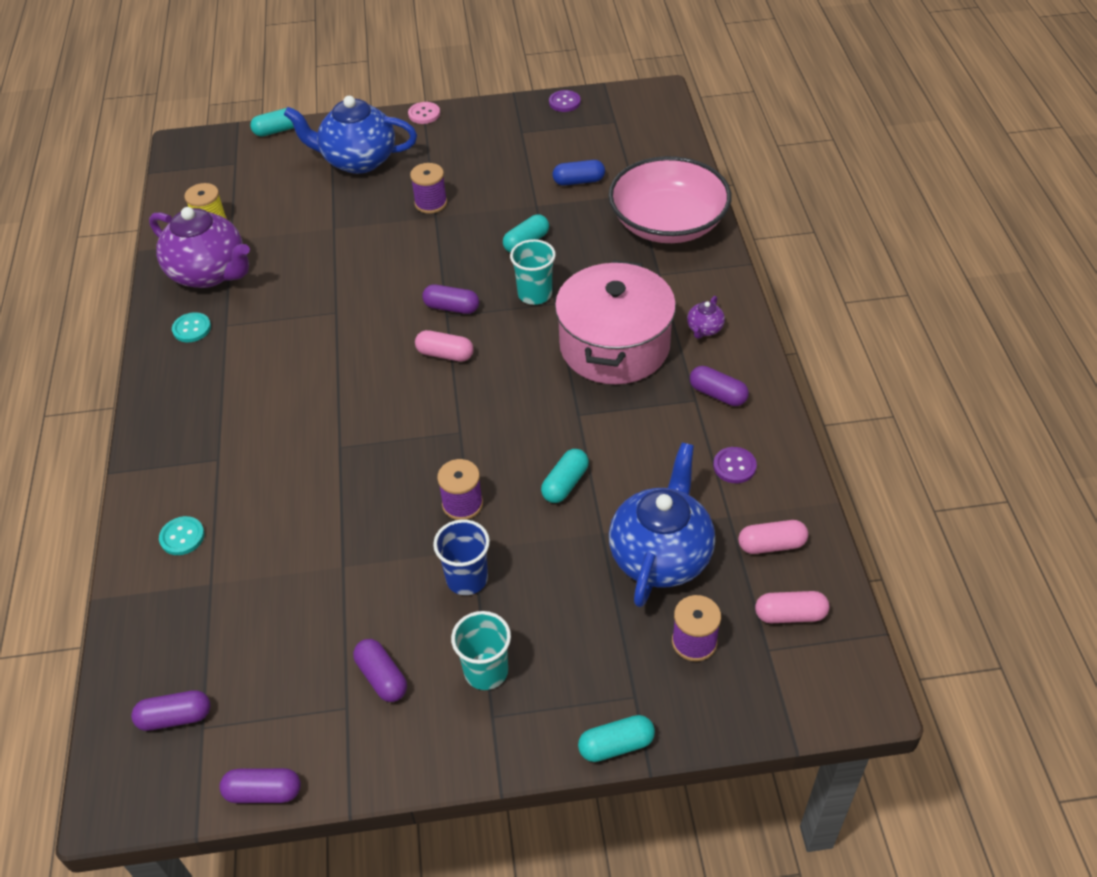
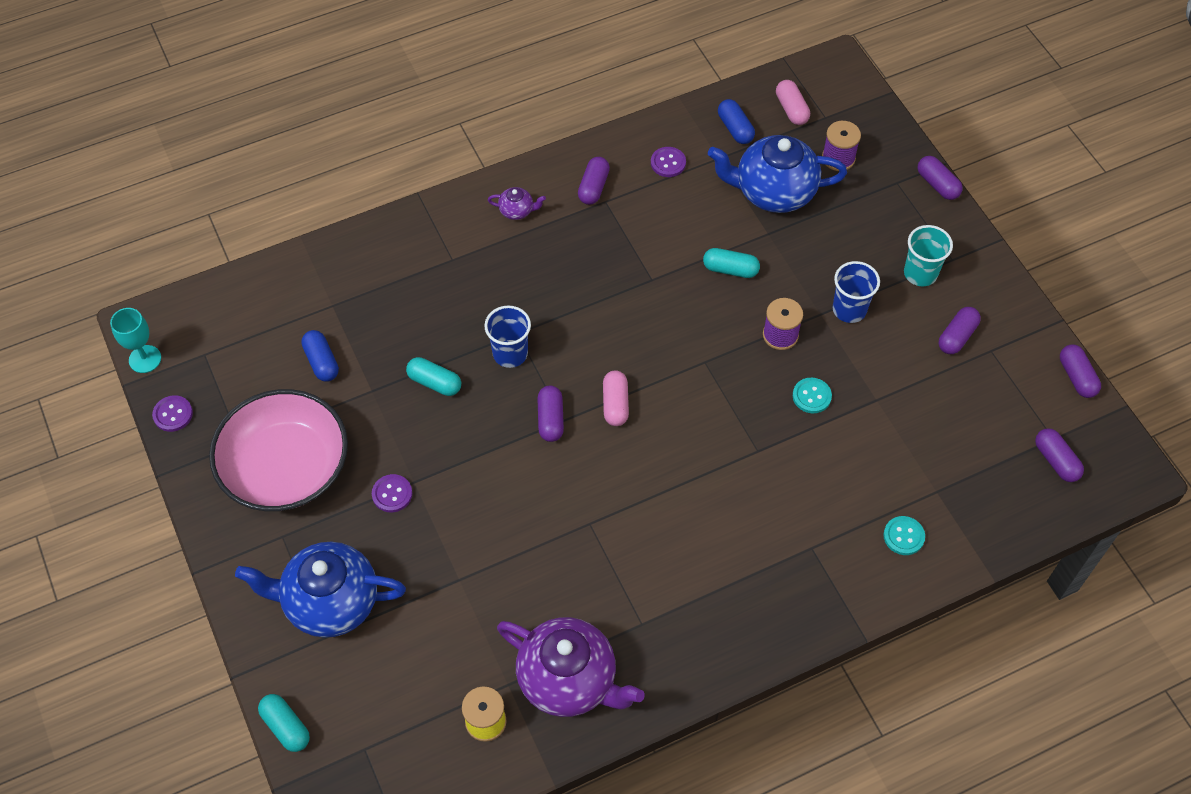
camera: 110 degrees left, 10 degrees up
(192, 328) = (658, 656): turquoise button -> turquoise button (811, 396)
(210, 273) = (569, 680): purple teapot -> purple teapot turned 105 degrees clockwise
(357, 160) = (330, 602): blue teapot -> blue teapot turned 105 degrees clockwise
(424, 114) = (221, 561): pink button -> none
(431, 203) = (392, 494): purple spool -> purple button
(535, 294) = (510, 353): turquoise cup -> blue cup
(614, 346) = (560, 272): pink pot -> none
(616, 745) = (937, 184): turquoise capsule -> purple capsule
(623, 93) = (145, 359): none -> turquoise goblet
(668, 223) = (373, 268): pink bowl -> pink bowl (285, 467)
(771, 545) = (735, 128): pink capsule -> blue capsule

